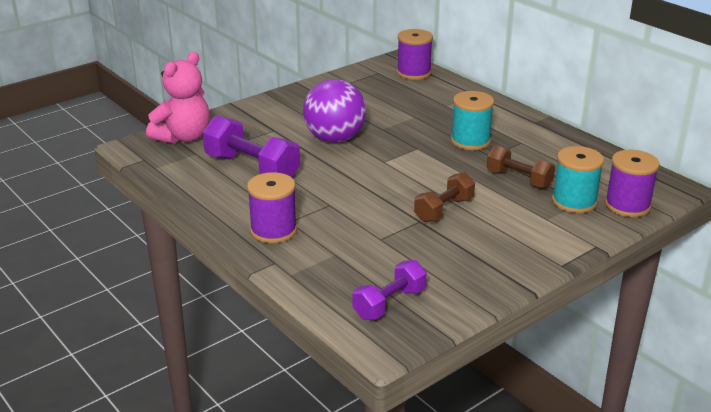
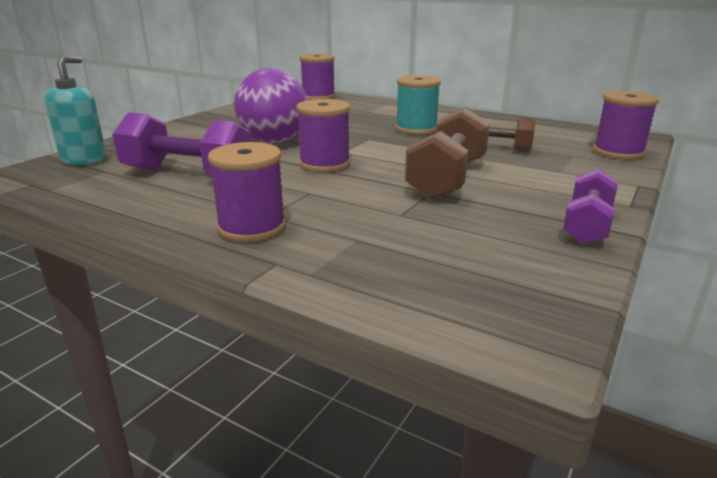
camera: 20 degrees left, 5 degrees down
(183, 137) = (84, 159): pink teddy bear -> turquoise soap dispenser
(359, 174) = (324, 164): none -> purple spool
(389, 303) = (484, 282): purple dumbbell -> purple dumbbell (587, 225)
(444, 210) = (447, 179): brown dumbbell -> brown dumbbell, size x1.58
(574, 202) = (567, 156): turquoise spool -> none

